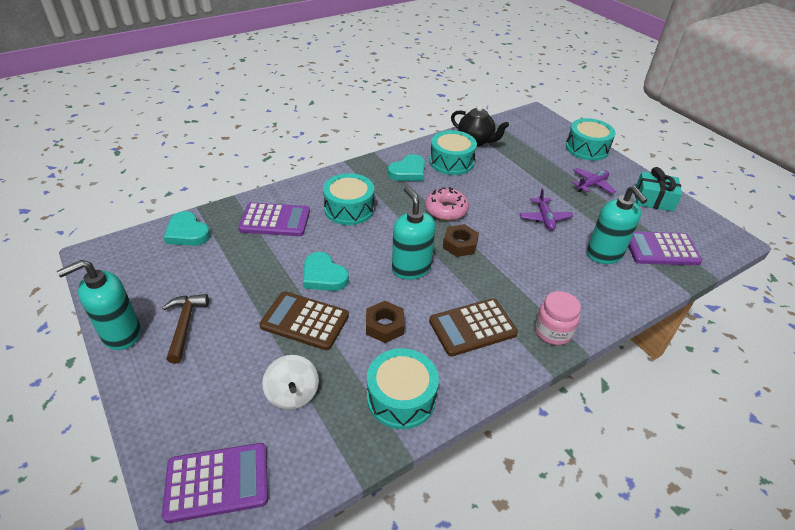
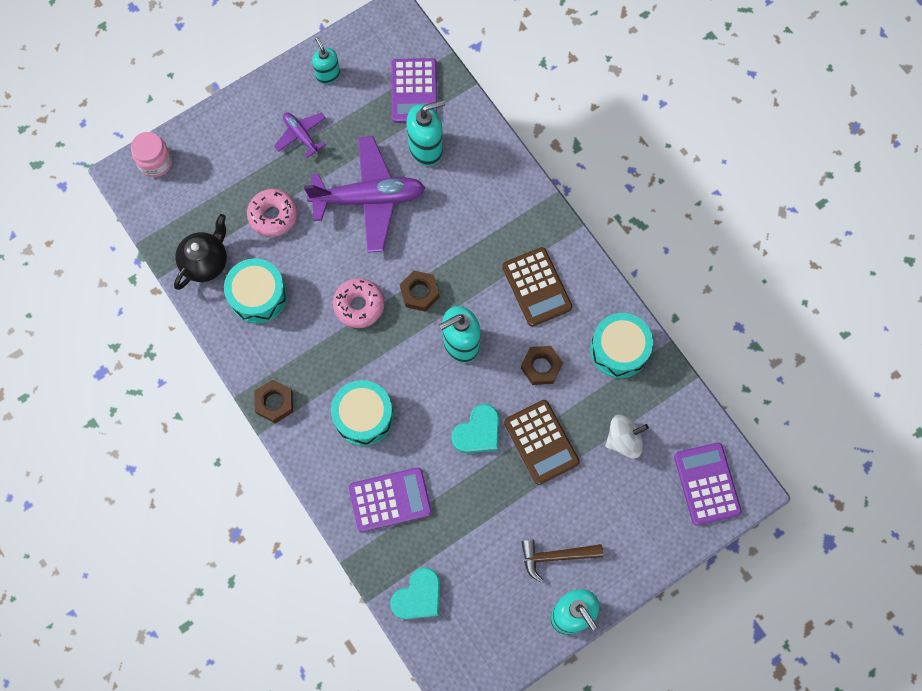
camera: 90 degrees left, 30 degrees up
(275, 220) = (390, 500): purple calculator -> purple calculator turned 75 degrees clockwise
(305, 321) = (541, 442): brown calculator -> brown calculator turned 45 degrees counterclockwise
(366, 167) = (274, 403): none -> brown nut
(408, 171) = (282, 350): turquoise heart -> none
(518, 170) = (273, 216): none -> pink donut
(544, 218) = (368, 199): purple plane -> purple plane, size x2.05
(553, 331) = (536, 216): pink jar -> pink jar (155, 162)
(587, 148) = (219, 125): turquoise drum -> none
(653, 200) = (328, 75): turquoise gift -> turquoise soap dispenser

